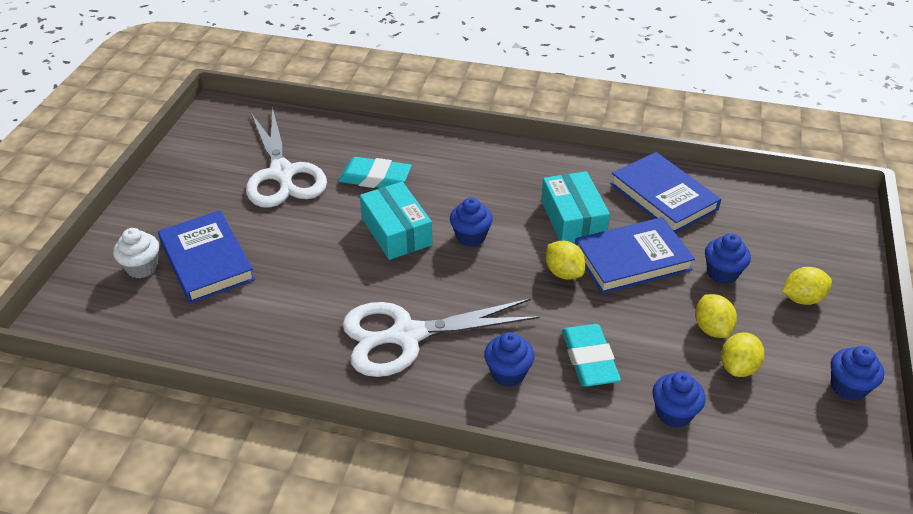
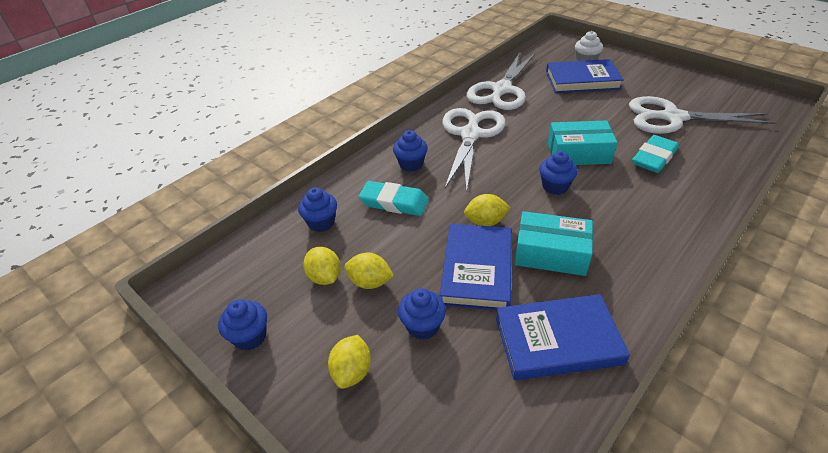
camera: 120 degrees right, 0 degrees up
(266, 339) = (501, 90): none -> white scissors

